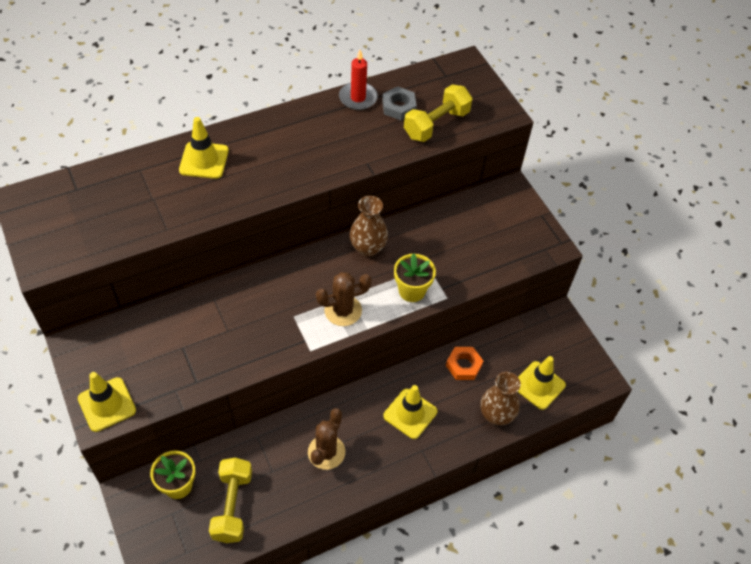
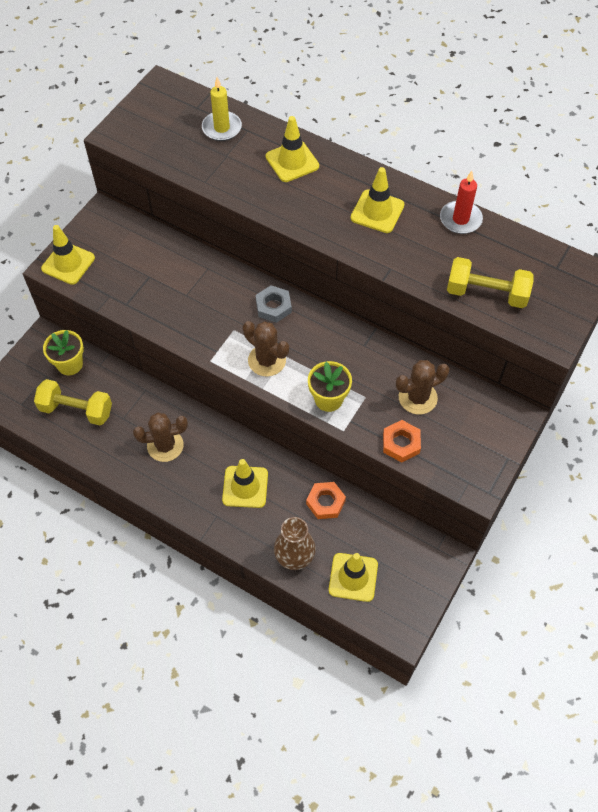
camera: 60 degrees right, 5 degrees up
(119, 185) = (222, 128): none -> yellow candle
(232, 506) = (76, 410): yellow dumbbell -> yellow dumbbell turned 45 degrees clockwise
(306, 139) = (377, 211): none -> yellow traffic cone
(367, 248) = (346, 341): brown vase -> none
(398, 107) = (479, 254): grey nut -> grey nut (273, 307)
(453, 235) = (417, 398): none -> brown cactus
(485, 269) = (401, 443): none -> orange nut

